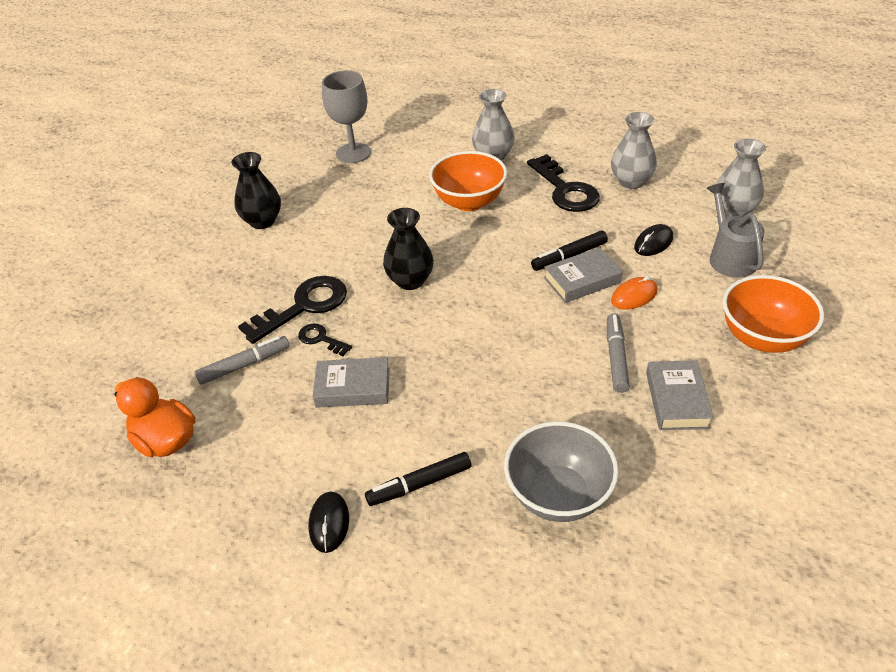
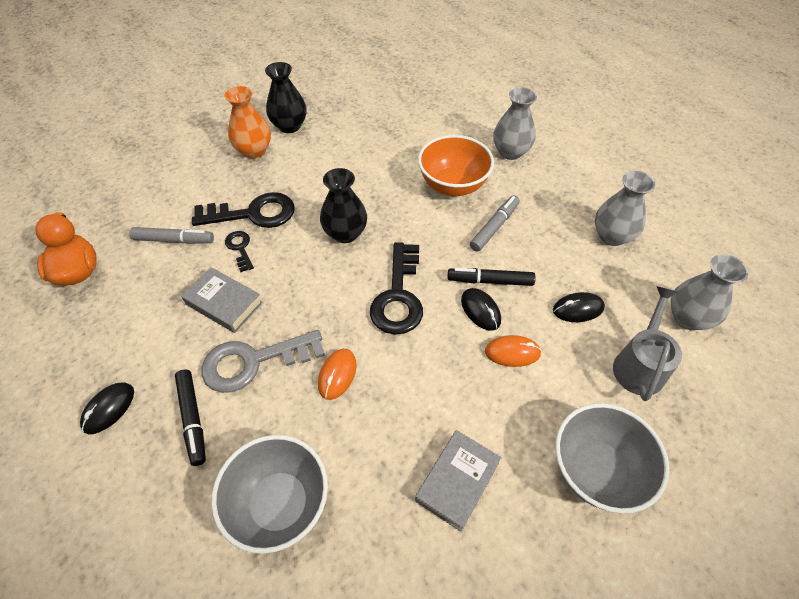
camera: 30 degrees right, 10 degrees up
(247, 256) = (254, 151): none -> orange vase
(353, 153) = (403, 98): grey goblet -> none
(419, 484) = (193, 419): black marker -> black marker turned 120 degrees counterclockwise
(429, 414) = (254, 361): none -> grey key
(512, 384) = (337, 375): none -> orange mouse
(565, 190) = (544, 214): black key -> black key (398, 296)
(582, 280) = (480, 310): grey book -> black mouse
(616, 357) = (442, 404): grey marker -> grey marker (494, 227)
(762, 338) = (596, 470): orange bowl -> grey bowl

